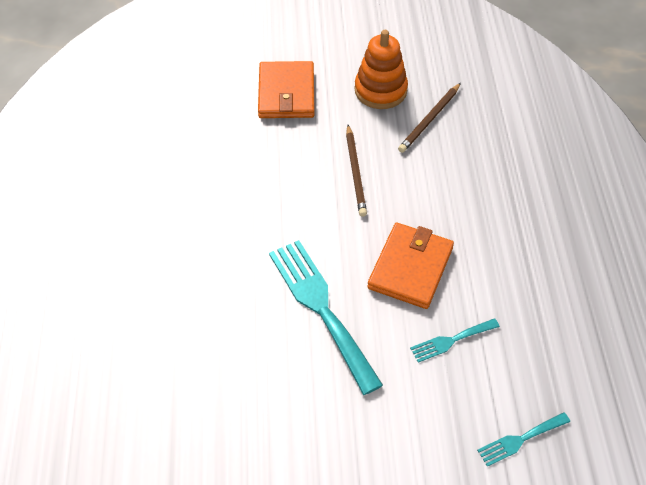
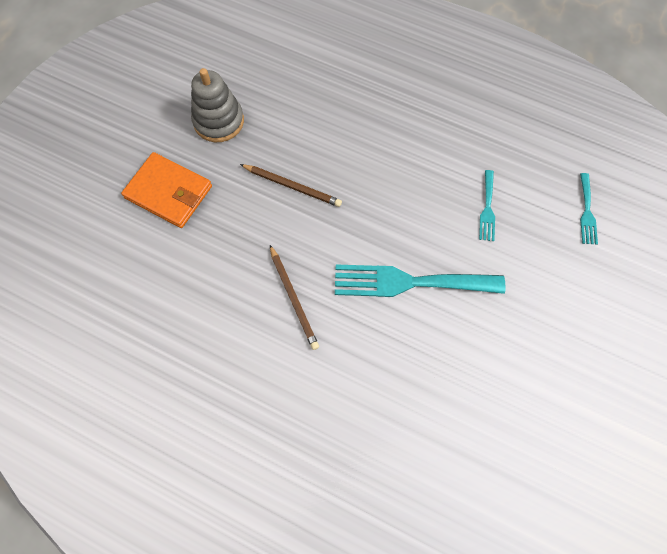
camera: 60 degrees left, 15 degrees up
(380, 90) = (219, 121): orange stacking toy -> grey stacking toy
(410, 268) = (409, 199): orange wallet -> none
(429, 120) = (275, 105): brown pencil -> brown pencil (293, 298)

